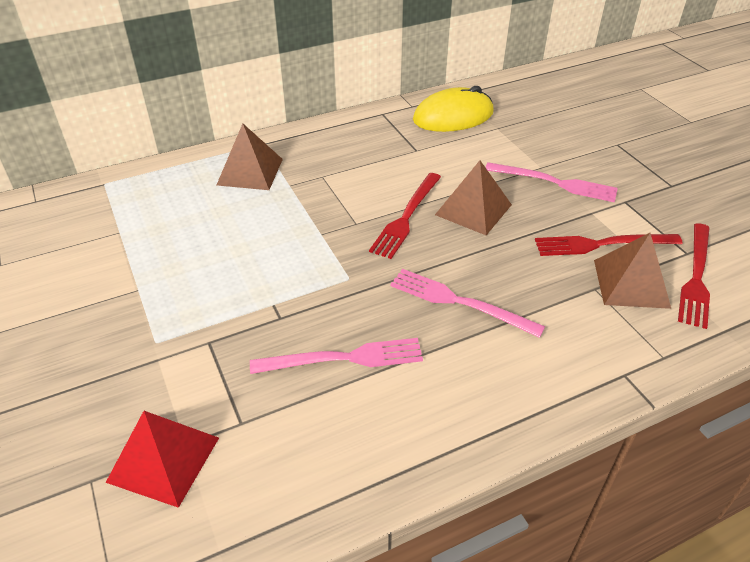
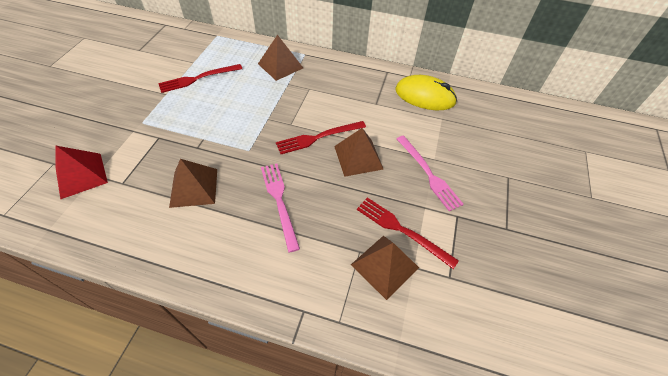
camera: 40 degrees right, 10 degrees up
(344, 358) = (194, 187): pink fork -> brown pyramid
(696, 277) = (432, 295): red fork -> red fork (198, 78)

